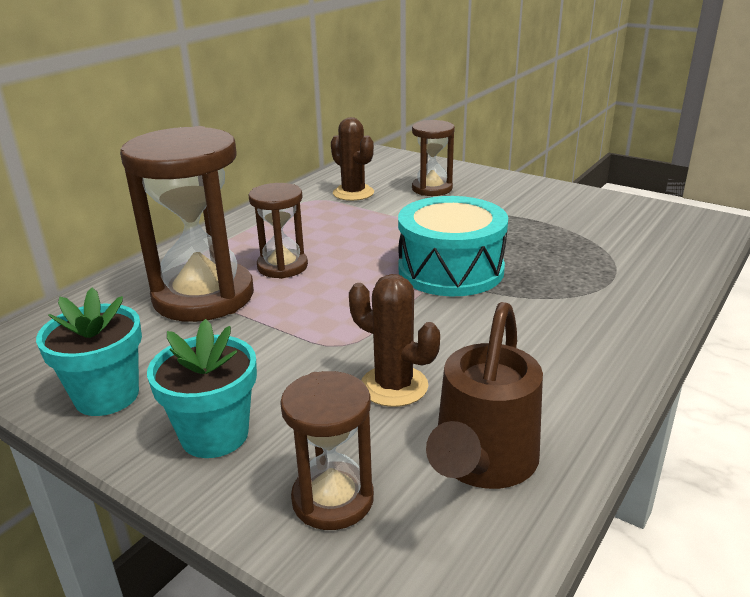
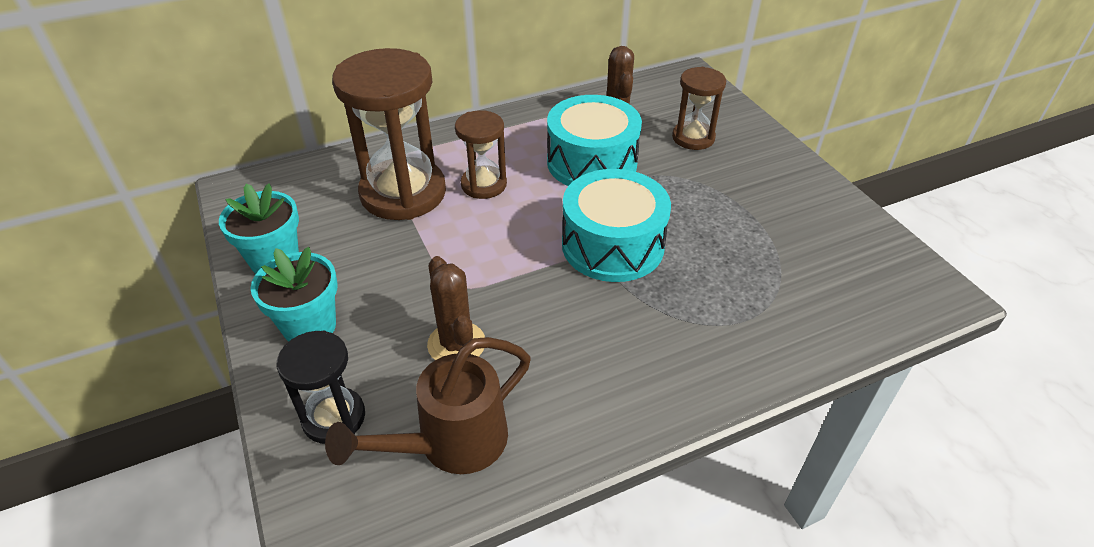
camera: 30 degrees right, 15 degrees up
(332, 499) = (334, 417): brown hourglass -> black hourglass
(366, 225) = (592, 162): none -> turquoise drum

